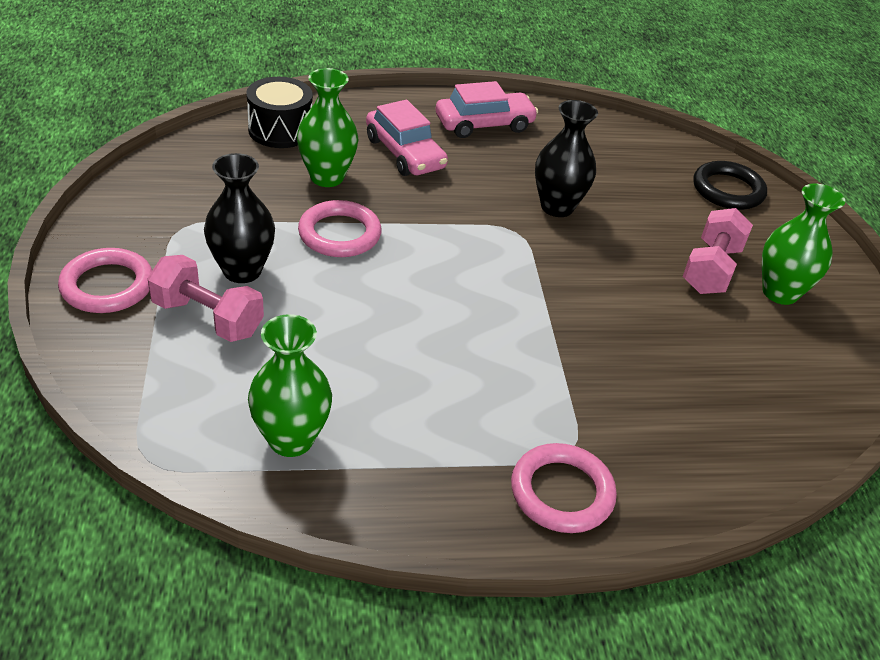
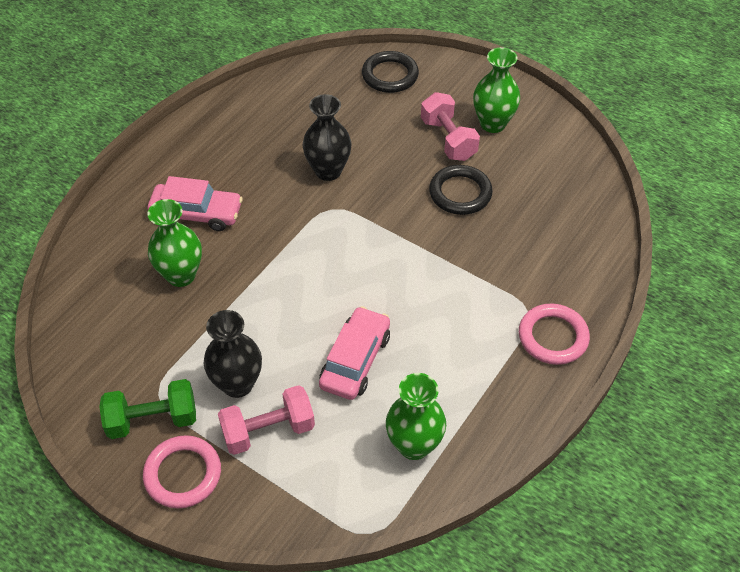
camera: 45 degrees left, 10 degrees up
(151, 238) = (152, 420): none -> green dumbbell
(280, 130) = (98, 269): black drum -> none
(339, 234) = (249, 305): pink ring -> none
(484, 124) = (207, 148): pink car -> pink car (355, 360)
(656, 313) = (460, 193): none -> black ring

